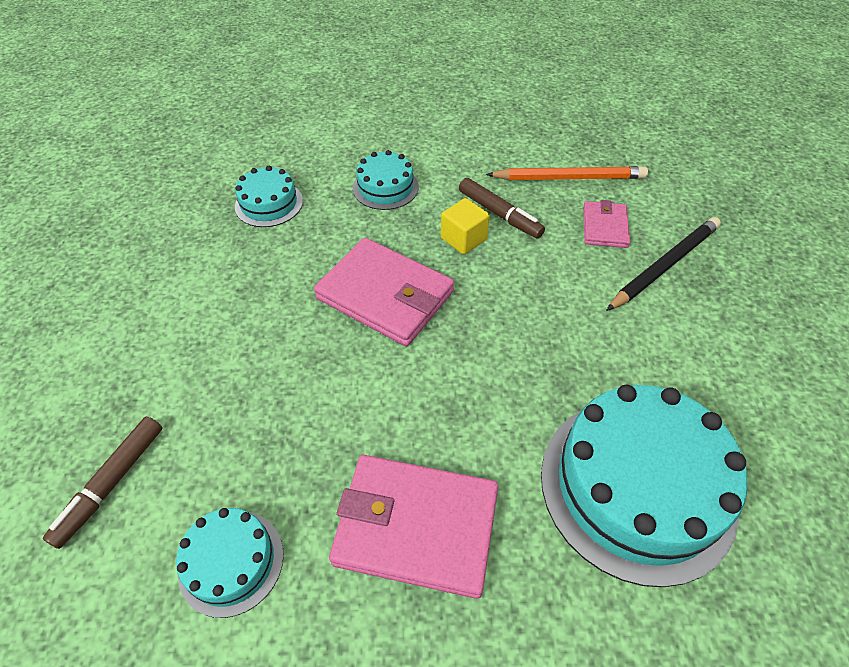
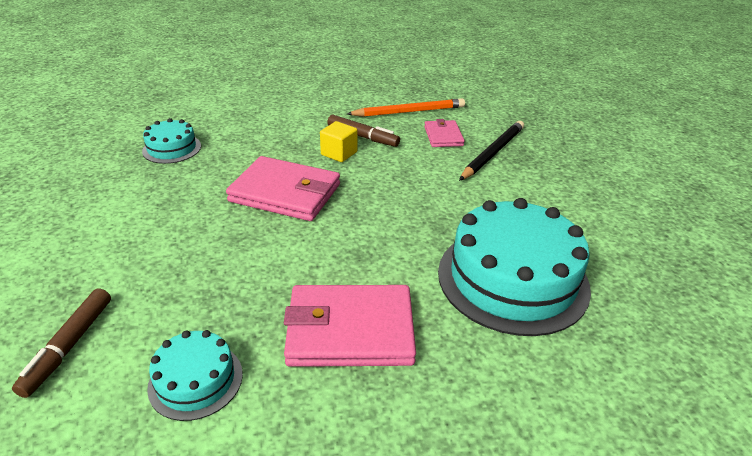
camera: 15 degrees left, 15 degrees down
(385, 187) = (268, 130): turquoise cake -> none

